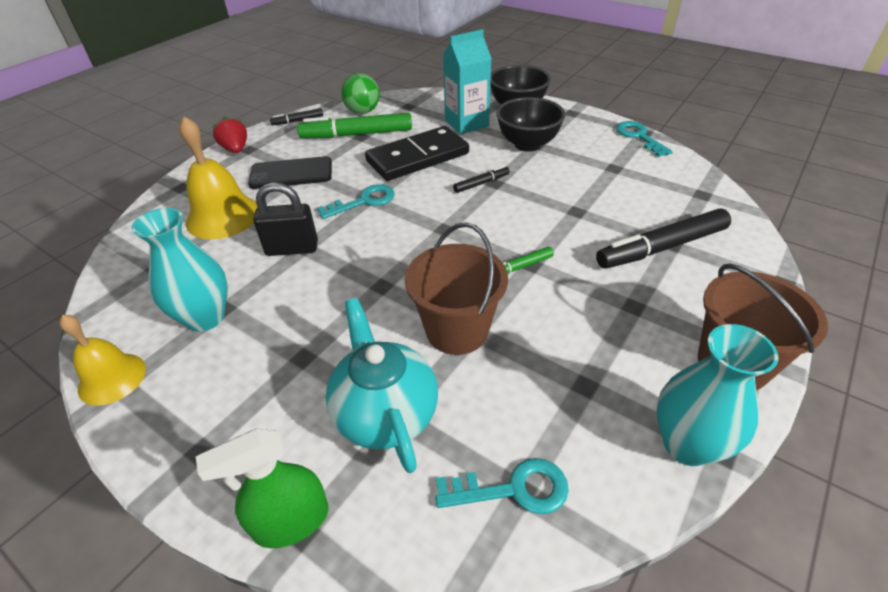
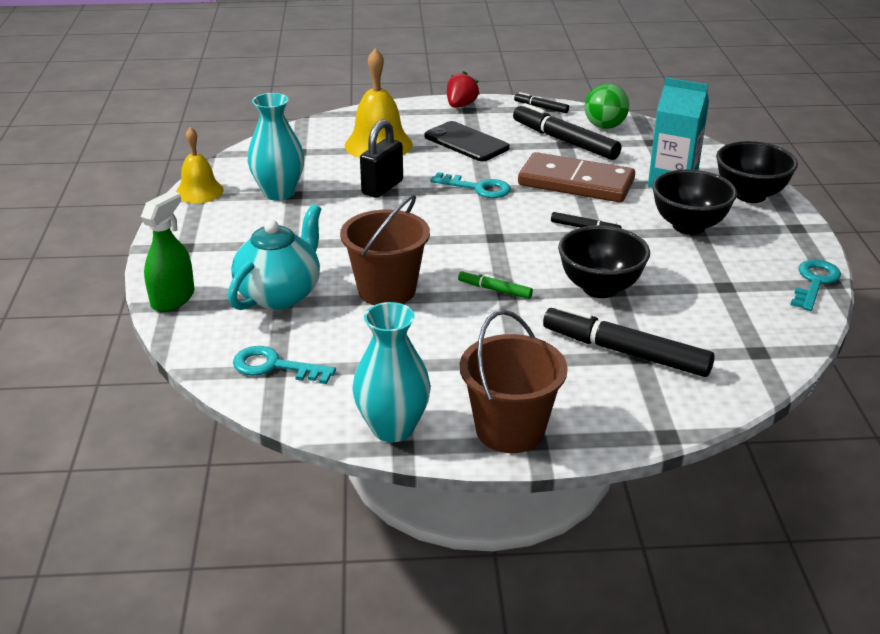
camera: 50 degrees right, 10 degrees down
(291, 521) = (173, 299): green spray bottle -> green spray bottle turned 90 degrees clockwise
(292, 248) = (382, 187): black padlock -> black padlock turned 75 degrees clockwise
(357, 134) = (564, 141): green marker -> black marker
(417, 157) = (576, 183): black domino -> brown domino
(513, 489) = (274, 366): turquoise key -> turquoise key turned 150 degrees clockwise
(567, 217) = (600, 288): none -> black bowl

